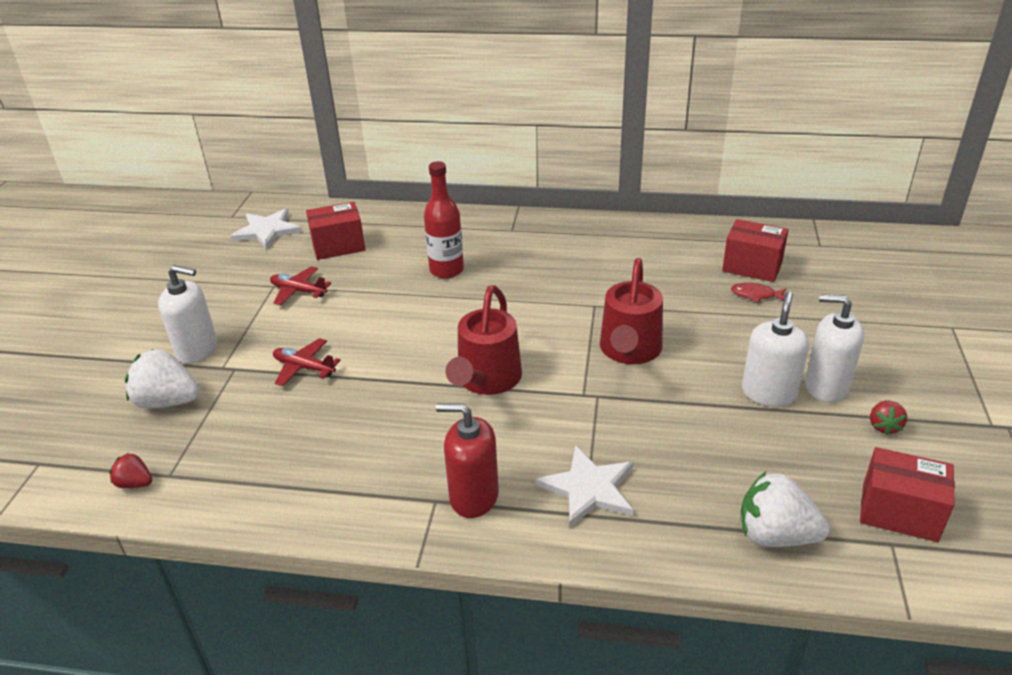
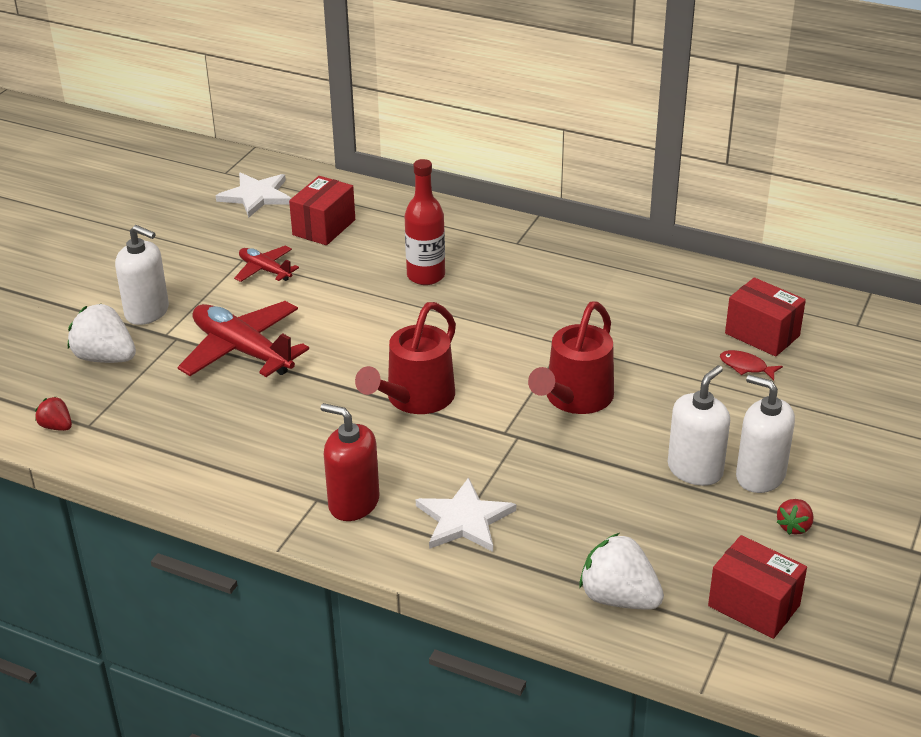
camera: 15 degrees right, 0 degrees up
(304, 368) = (242, 350): red plane -> red plane, size x1.85
(338, 246) = (324, 227): red box -> red box turned 60 degrees counterclockwise

